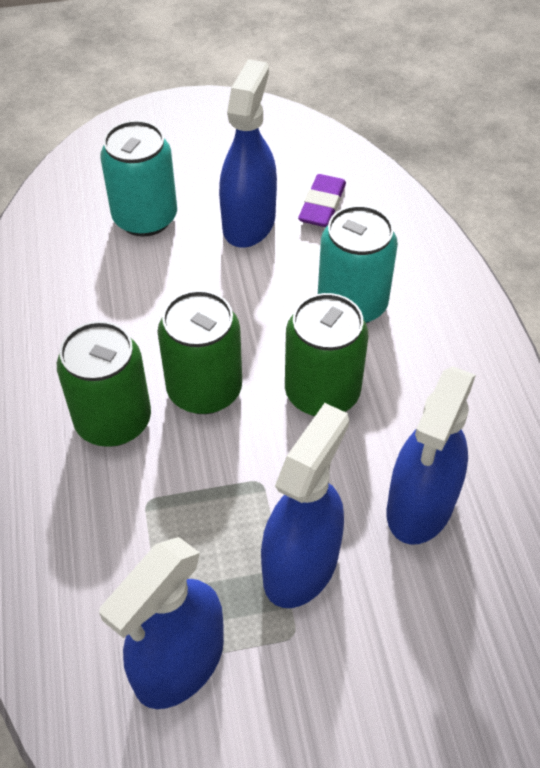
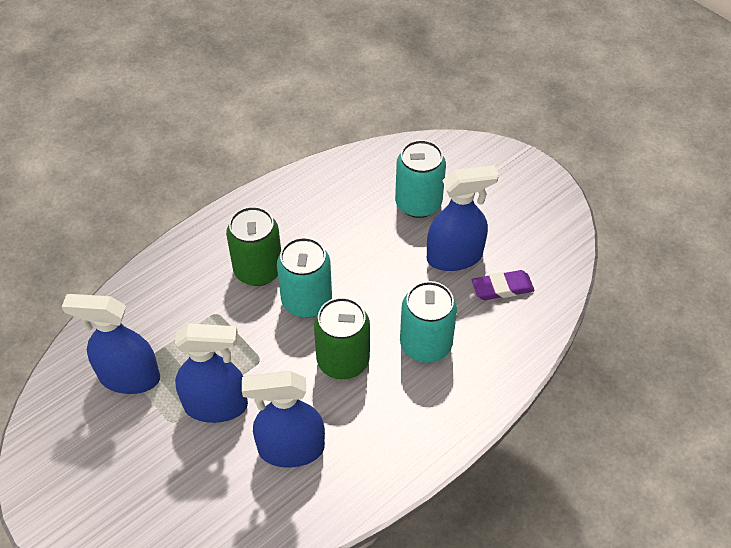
camera: 60 degrees right, 0 degrees up
(204, 390) = (306, 301): green can -> turquoise can

